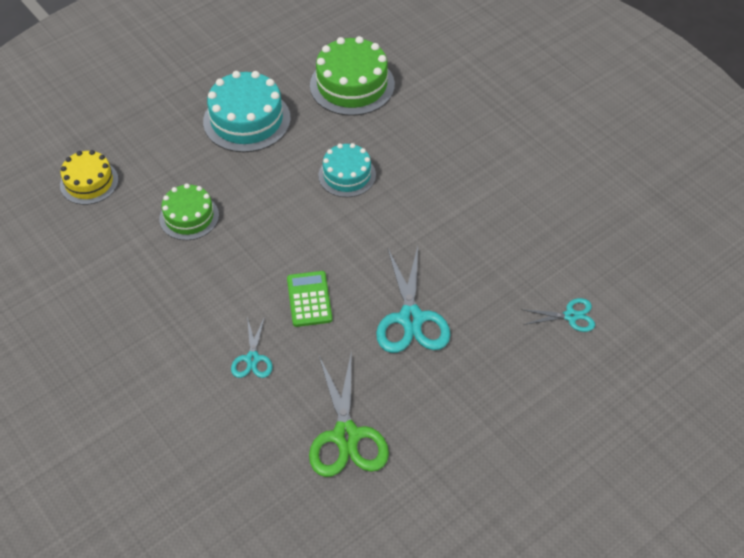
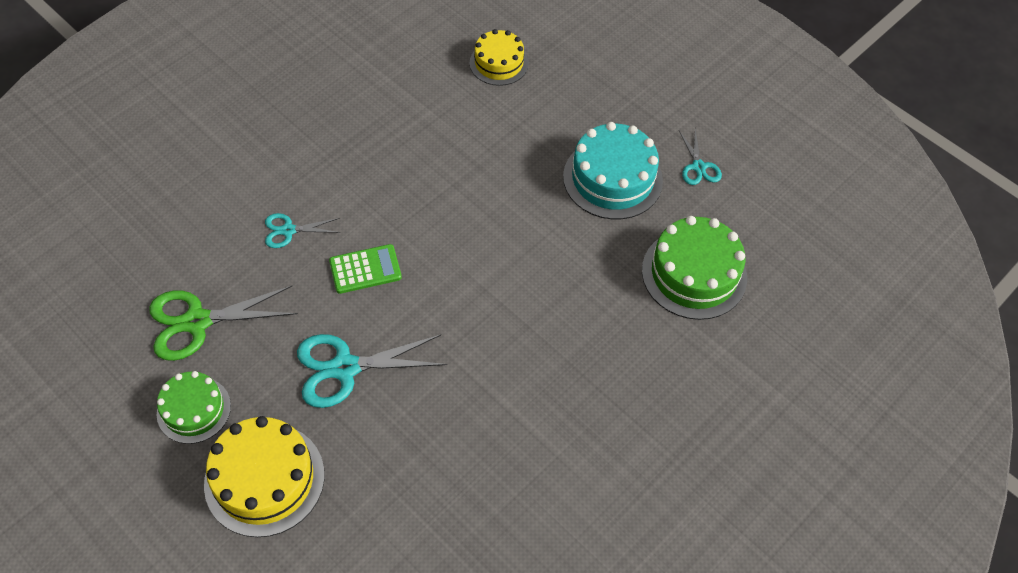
camera: 80 degrees right, 5 degrees up
(189, 217) = (464, 150): green cake -> green cake (194, 410)
(347, 175) = (546, 284): turquoise cake -> none
(514, 381) = (264, 479): none -> yellow cake
(570, 316) = (358, 540): turquoise scissors -> turquoise scissors (698, 167)

